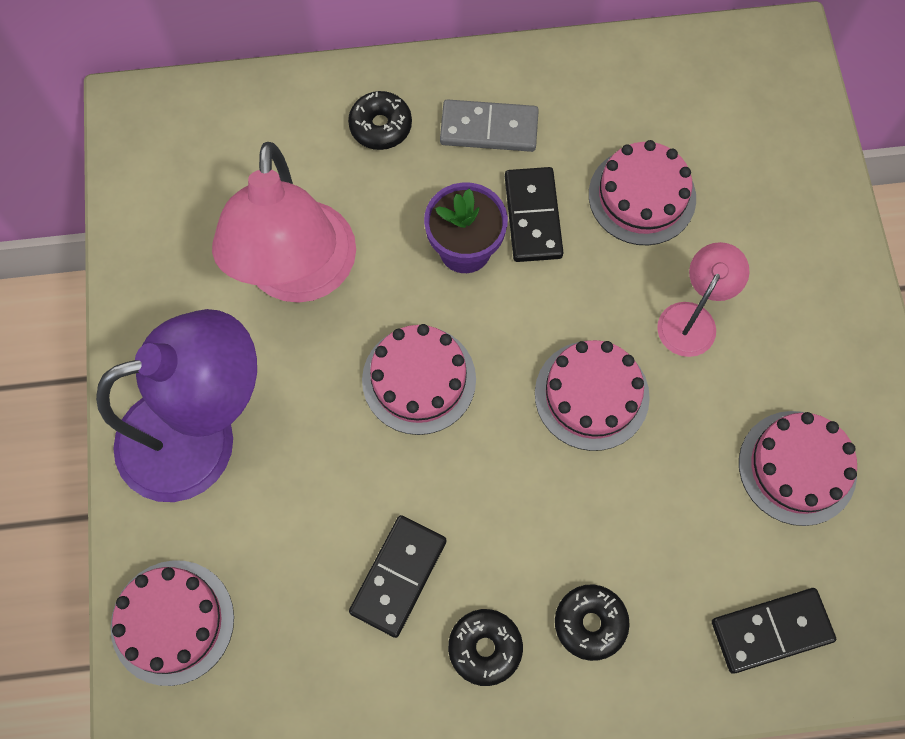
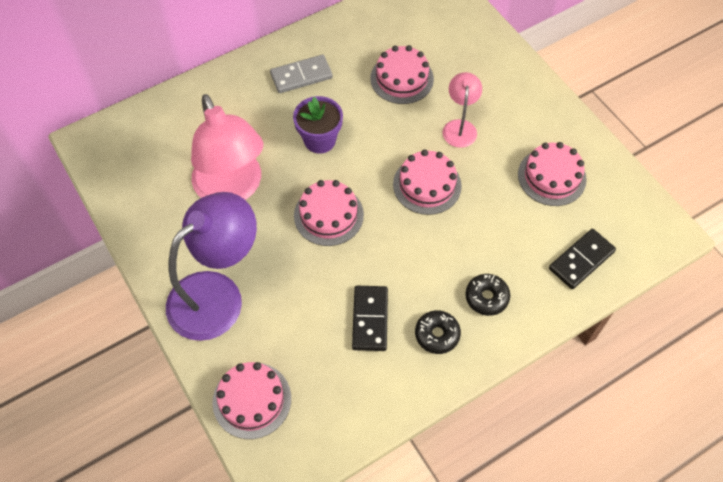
camera: 25 degrees left, 10 degrees down
(380, 126) = (239, 97): black donut -> none
(532, 217) = (348, 110): black domino -> none

